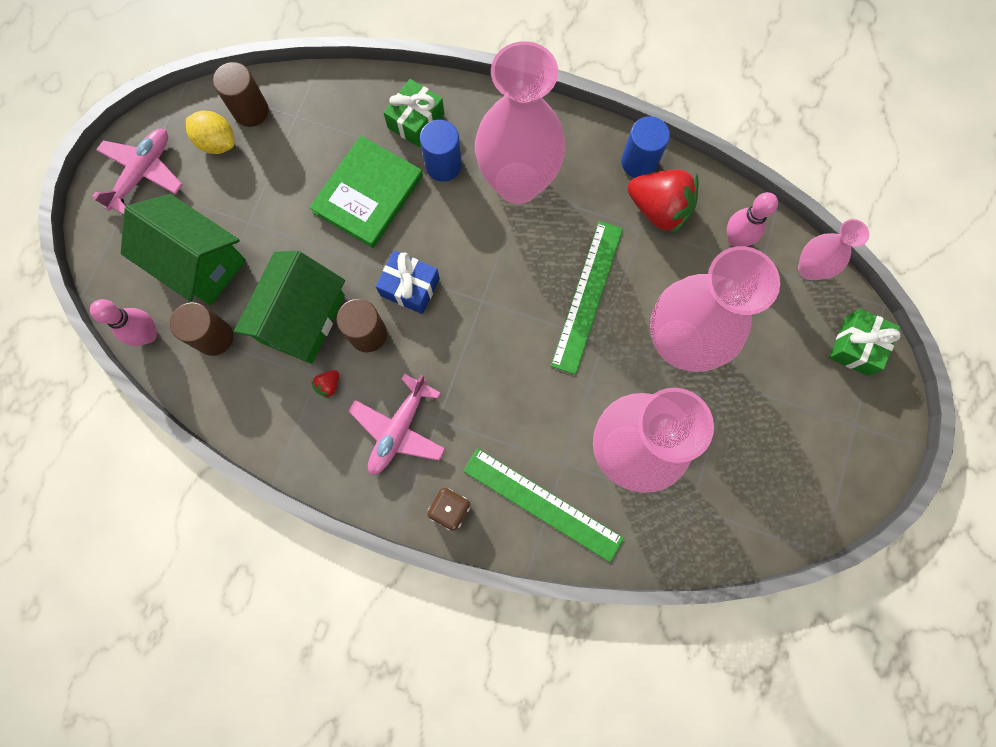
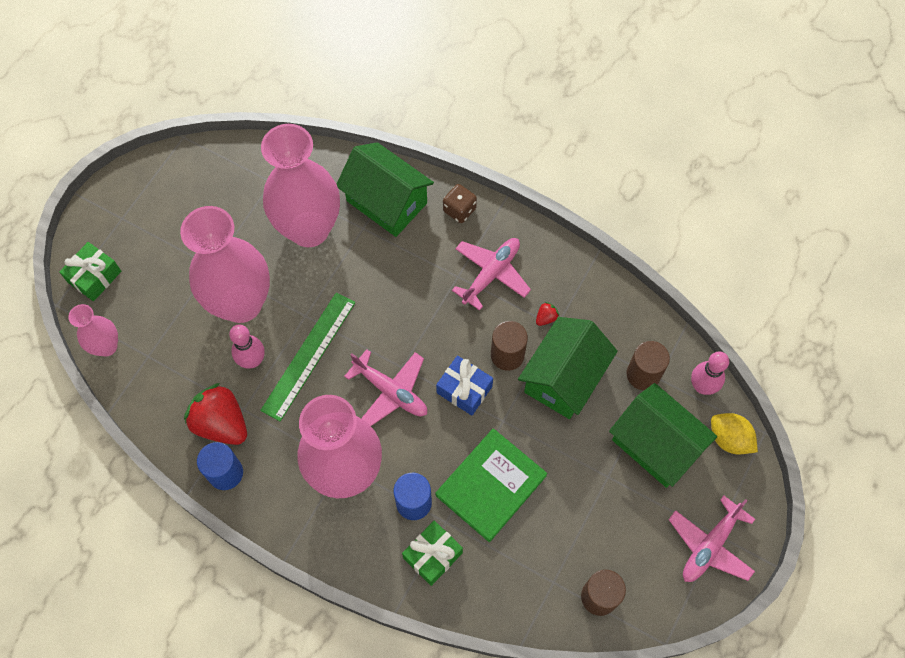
camera: 170 degrees left, 10 degrees down
(217, 142) = (634, 566): yellow lemon -> yellow lemon (729, 439)
(489, 272) = (391, 391): none -> pink plane
(542, 504) = (386, 202): green ruler -> green house
(736, 239) = (161, 384): pink bowling pin -> pink bowling pin (252, 360)

